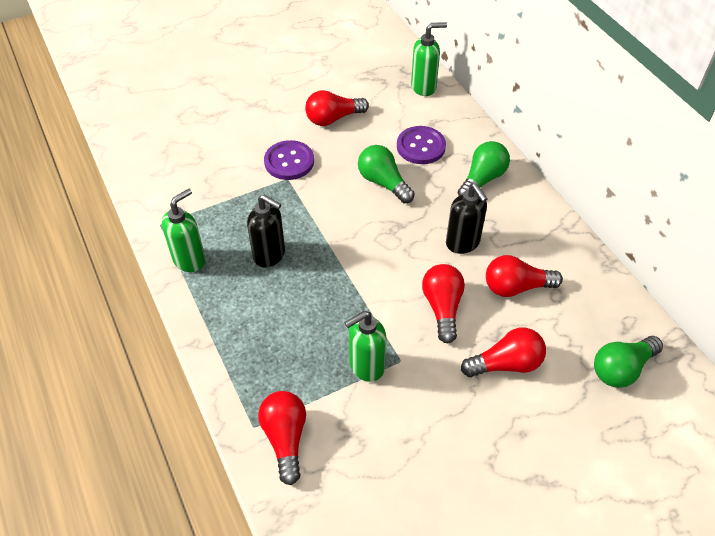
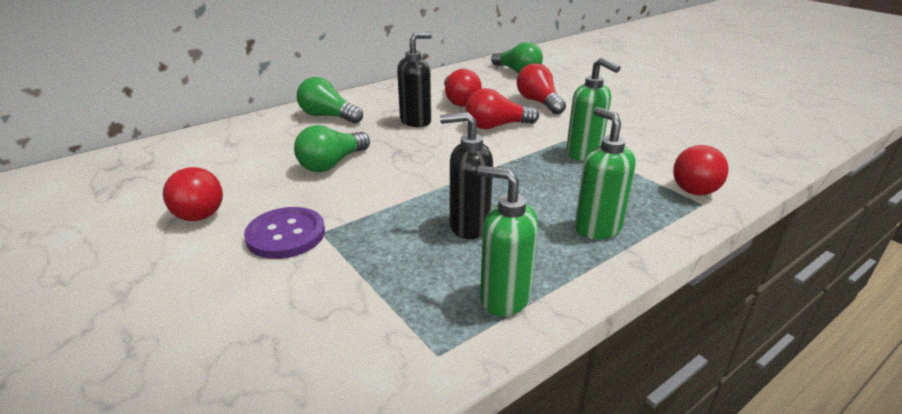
camera: 100 degrees left, 20 degrees down
(269, 255) = (468, 226): black soap dispenser -> black soap dispenser turned 105 degrees counterclockwise
(285, 439) = (695, 184): red light bulb -> red light bulb turned 45 degrees counterclockwise
(421, 146) = (272, 147): purple button -> none
(424, 87) = (158, 151): green soap dispenser -> green soap dispenser (597, 228)

